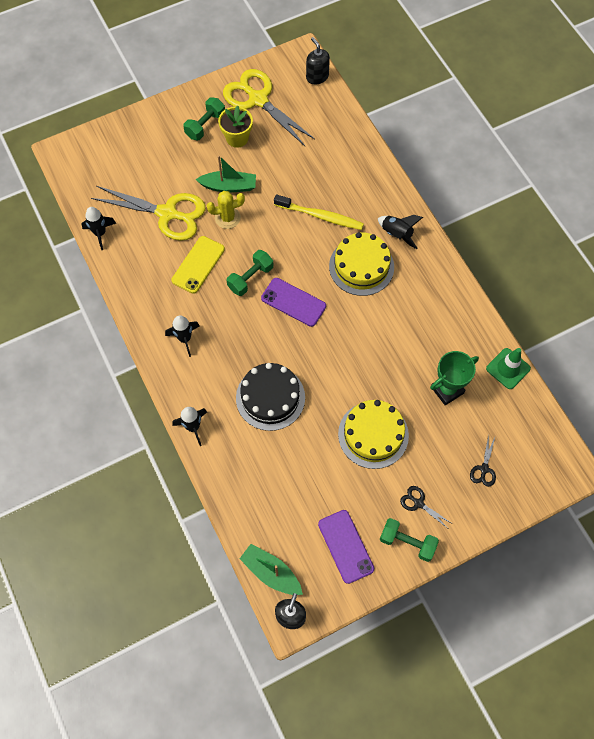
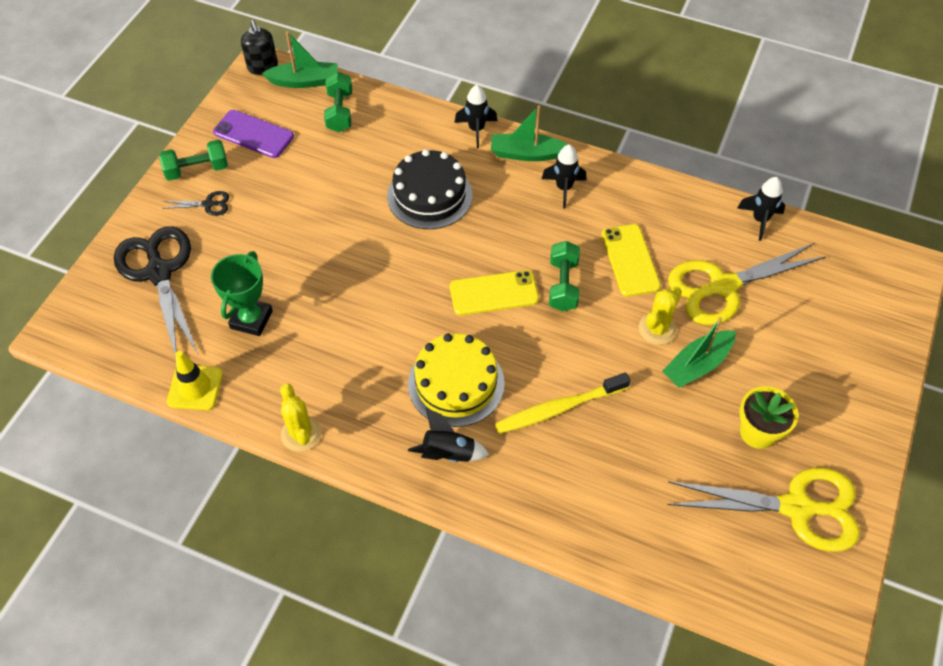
camera: 140 degrees right, 10 degrees down
(181, 382) = (526, 154): none -> green boat
(205, 125) = (811, 419): green dumbbell -> green dumbbell (340, 112)
(293, 302) = (494, 293): purple phone -> yellow phone
(317, 77) = (766, 611): black soap dispenser -> none
(373, 434) = (299, 230): yellow cake -> none
(465, 299) = (301, 433): none -> yellow cactus
(484, 469) = (159, 272): black scissors -> black scissors, size x2.36
(508, 368) = (195, 387): green traffic cone -> yellow traffic cone

